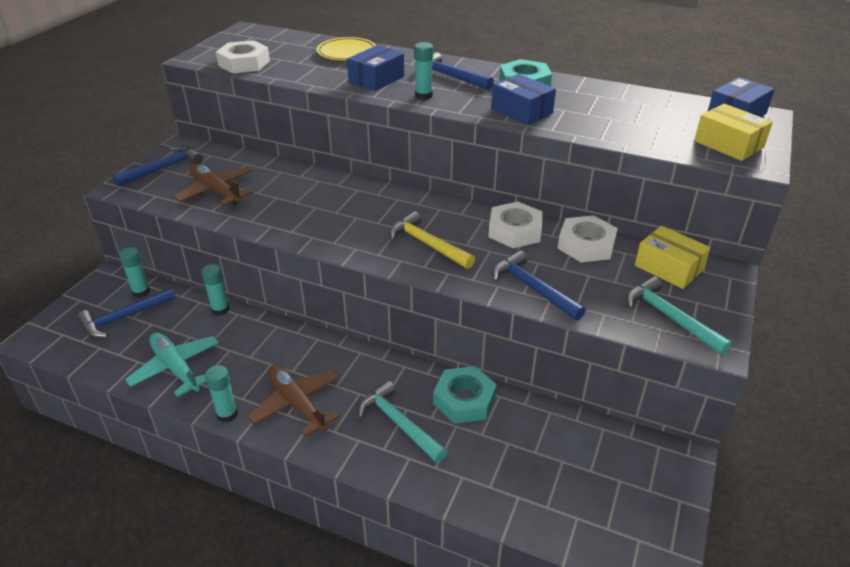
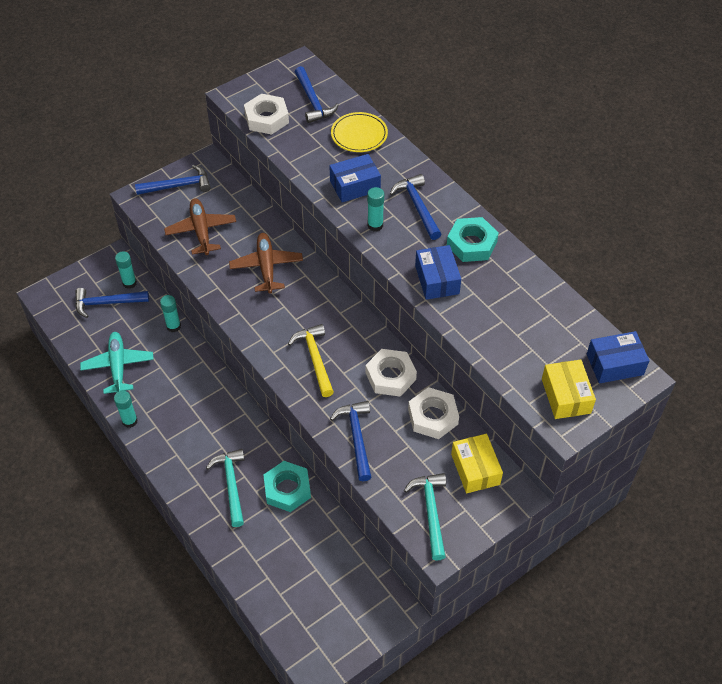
camera: 30 degrees right, 15 degrees up
(281, 45) = (313, 101): none -> blue hammer
(297, 404) = (177, 435): brown plane -> brown plane (266, 267)

